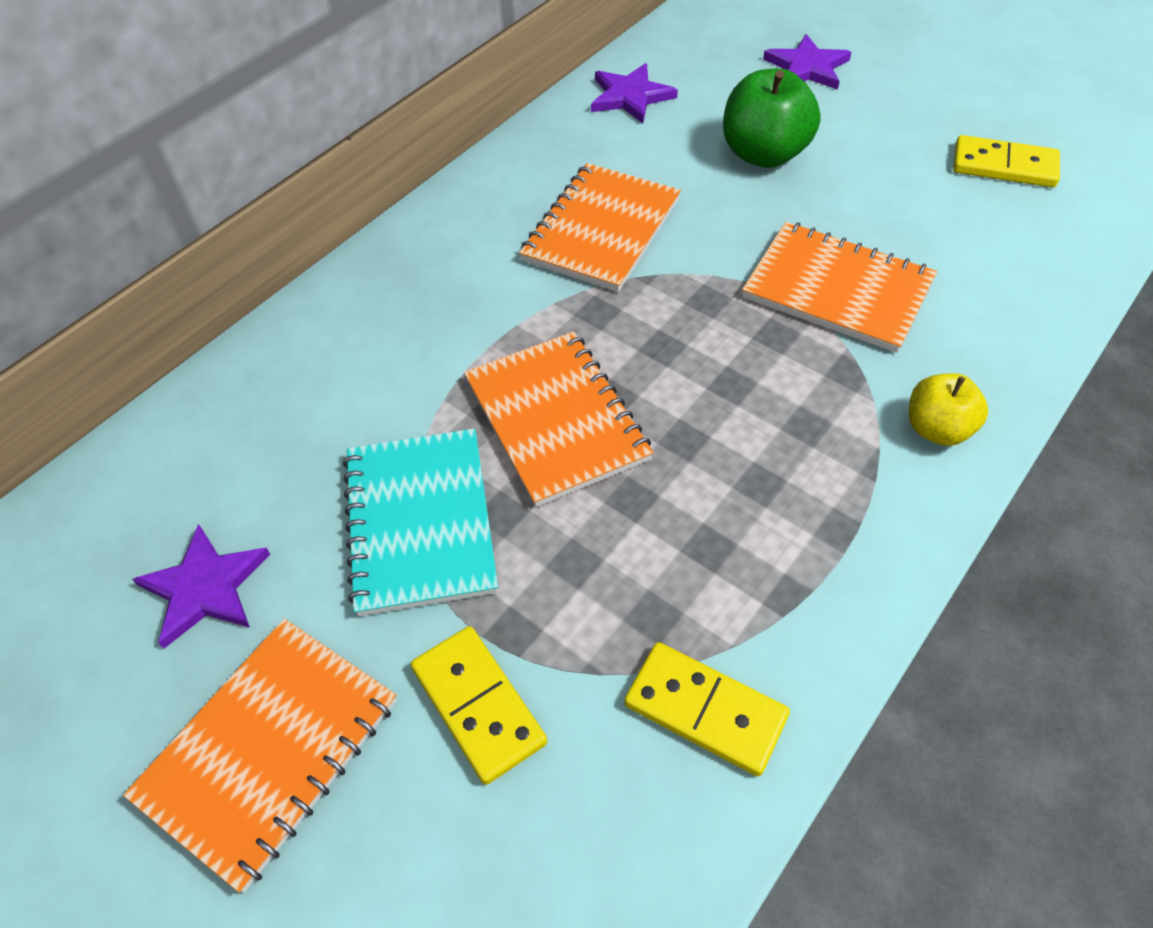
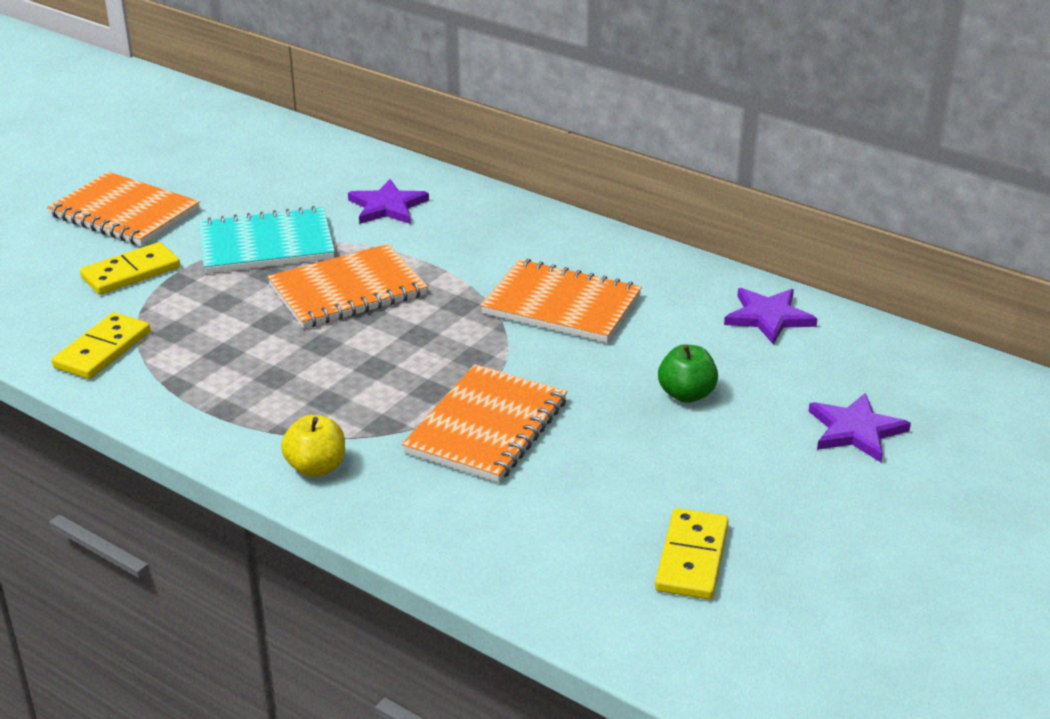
camera: 85 degrees right, 20 degrees down
(205, 587) = (233, 182): purple star -> purple star (387, 206)
(764, 154) = (686, 394): green apple -> green apple, size x0.62

